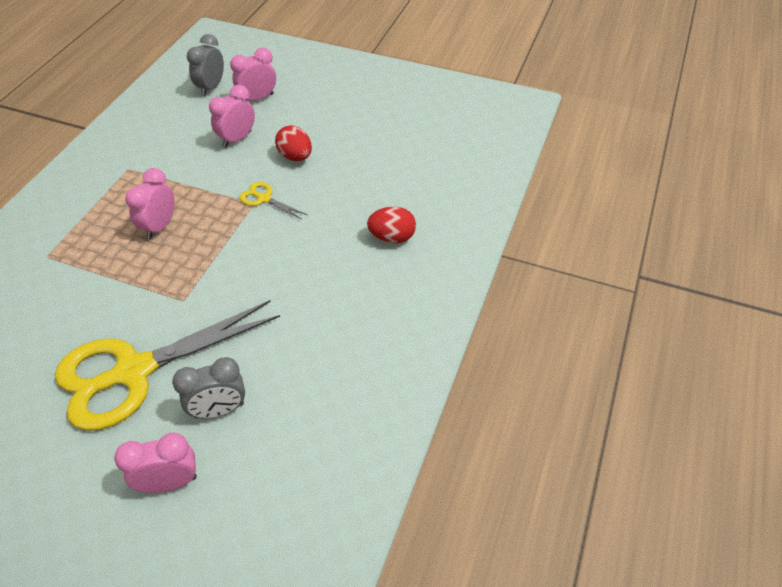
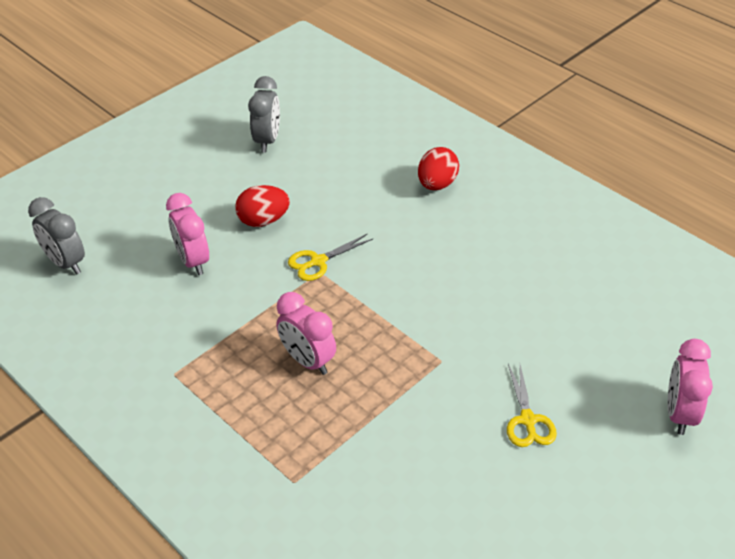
camera: 65 degrees left, 5 degrees down
(134, 371) = (527, 420): yellow scissors -> yellow scissors, size x0.40
(219, 410) = (605, 360): grey clock -> grey clock (267, 140)
(258, 98) = (127, 226): pink clock -> none

